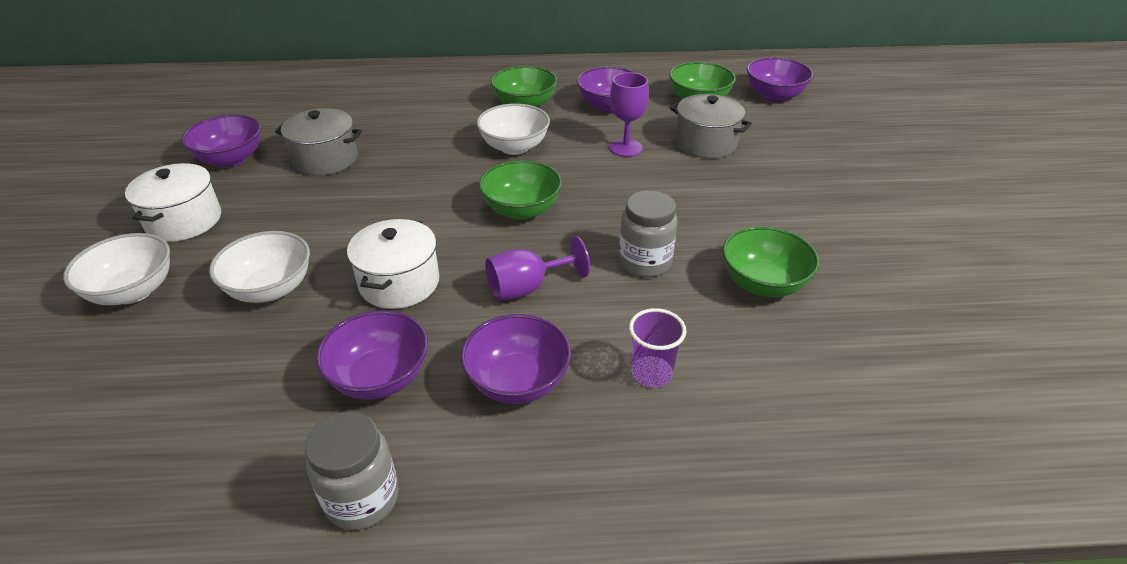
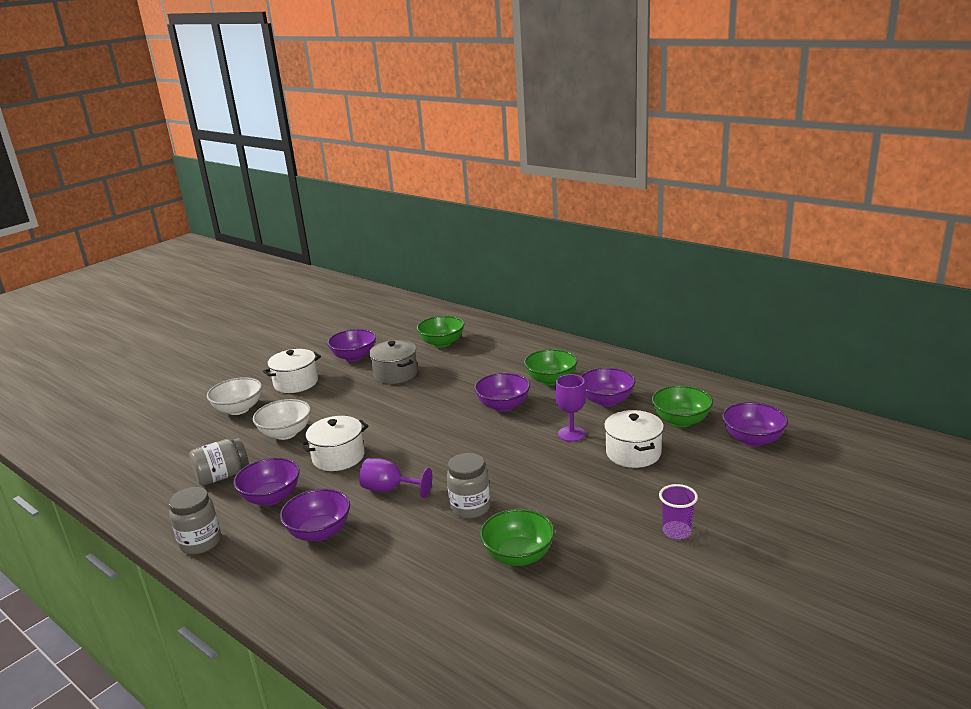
camera: 45 degrees right, 15 degrees down
(251, 391) = (222, 476): none -> grey jar
(514, 147) = (503, 406): white bowl -> purple bowl
(521, 210) = (450, 446): green bowl -> green bowl (442, 343)
(651, 373) = (382, 565): purple cup -> purple cup (676, 531)
(705, 143) = (633, 453): grey pot -> white pot

